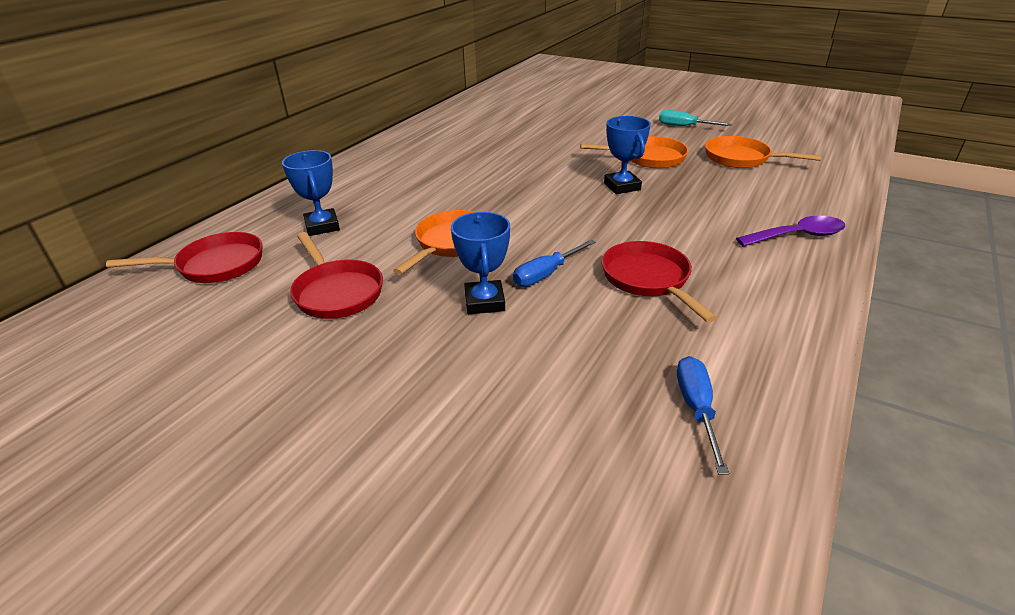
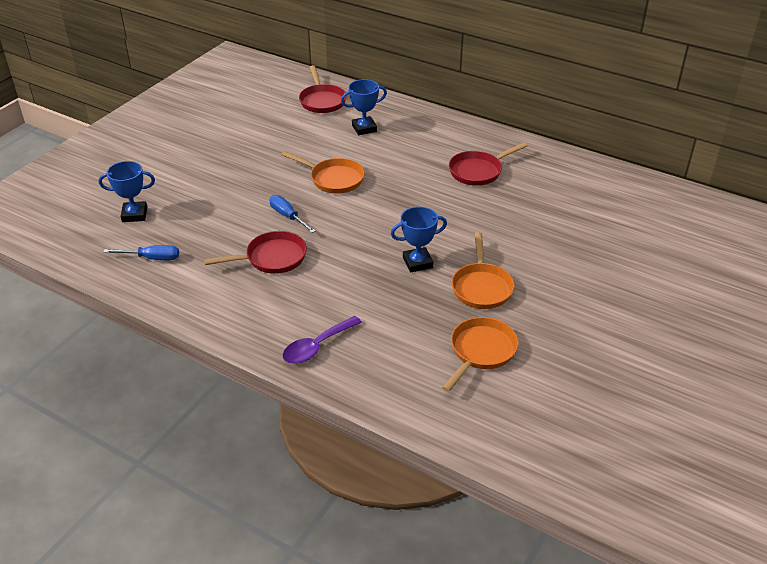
camera: 90 degrees right, 5 degrees up
(337, 292) = (285, 143): red pan -> red pan (478, 171)
(484, 302) = (263, 192): blue trophy -> blue trophy (134, 214)
(684, 126) = (575, 327): turquoise screwdriver -> none
(797, 236) = (317, 346): purple spoon -> purple spoon turned 60 degrees clockwise

